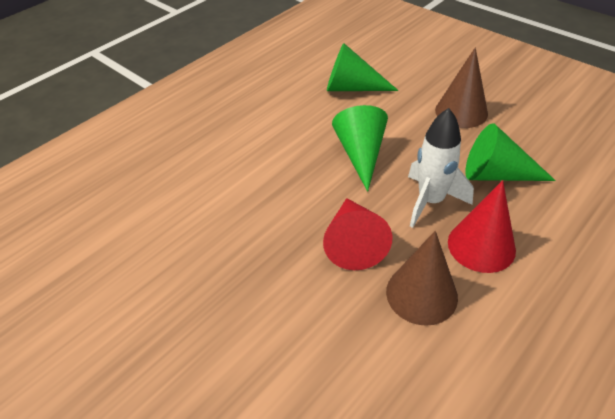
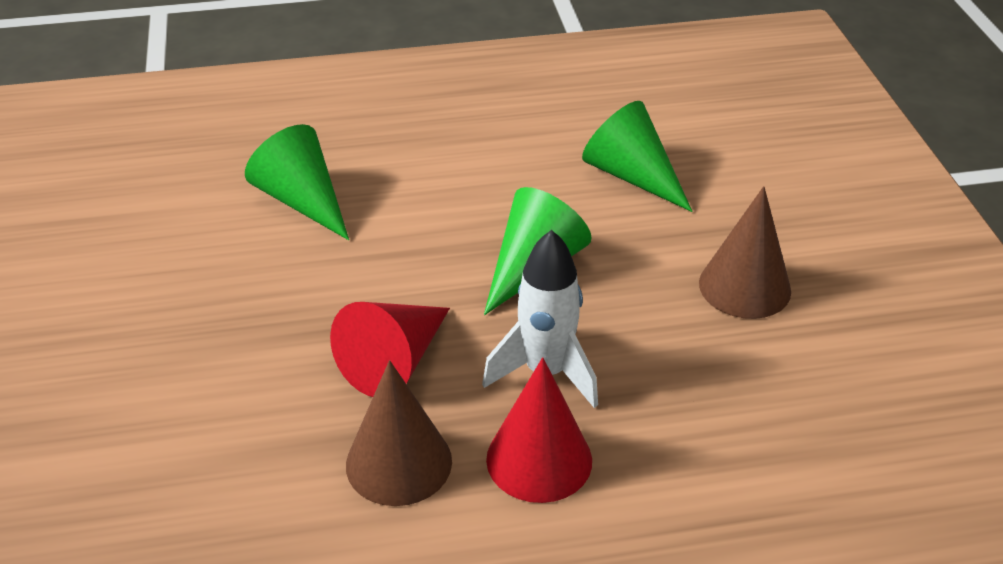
camera: 35 degrees right, 5 degrees down
(497, 174) = (679, 393): green cone -> green cone (302, 201)

